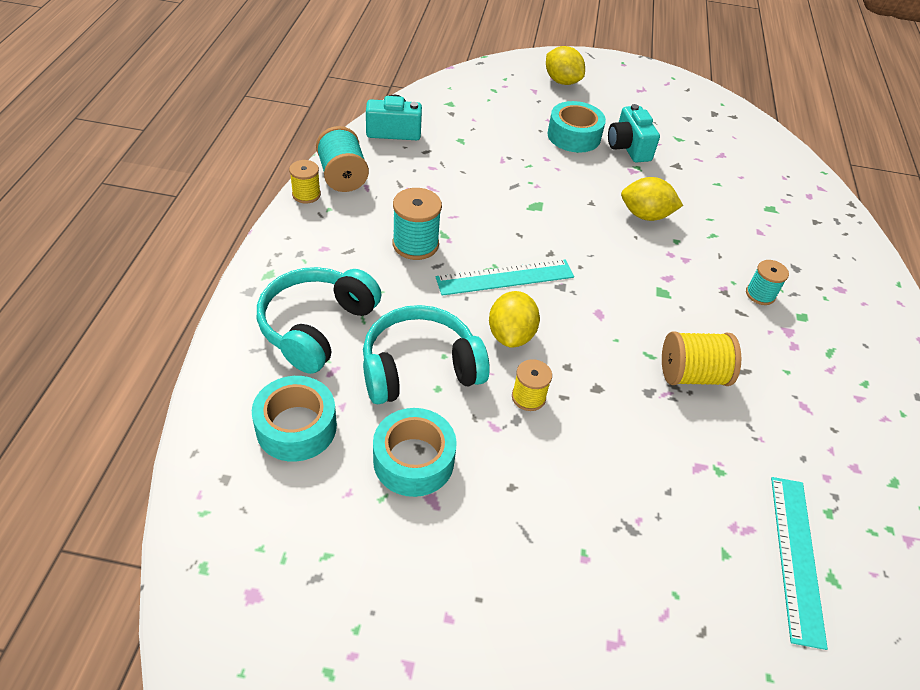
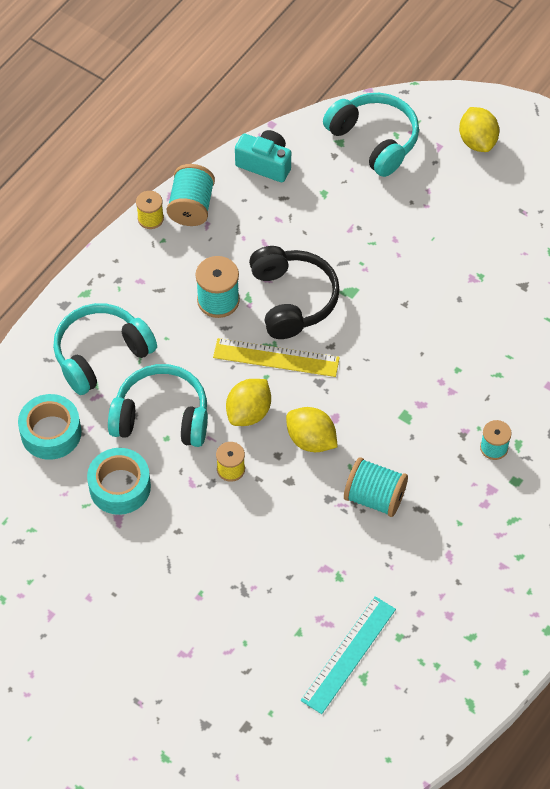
camera: 30 degrees right, 10 degrees up
(478, 96) = (374, 140): none -> turquoise headphones
(488, 225) = (292, 299): none -> black headphones
(505, 277) = (276, 357): turquoise ruler -> yellow ruler
(574, 136) = (441, 219): turquoise tape -> none
(628, 147) = (488, 249): turquoise camera -> none
(645, 215) = (447, 333): yellow lemon -> yellow lemon (311, 440)
(692, 375) = (374, 497): yellow spool -> turquoise spool

